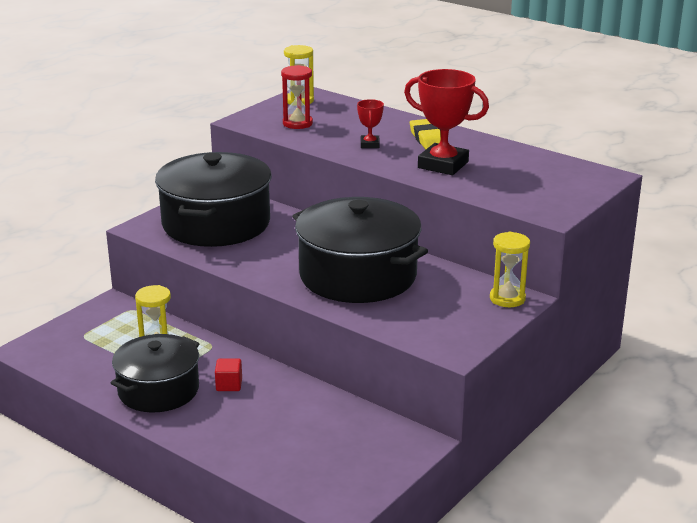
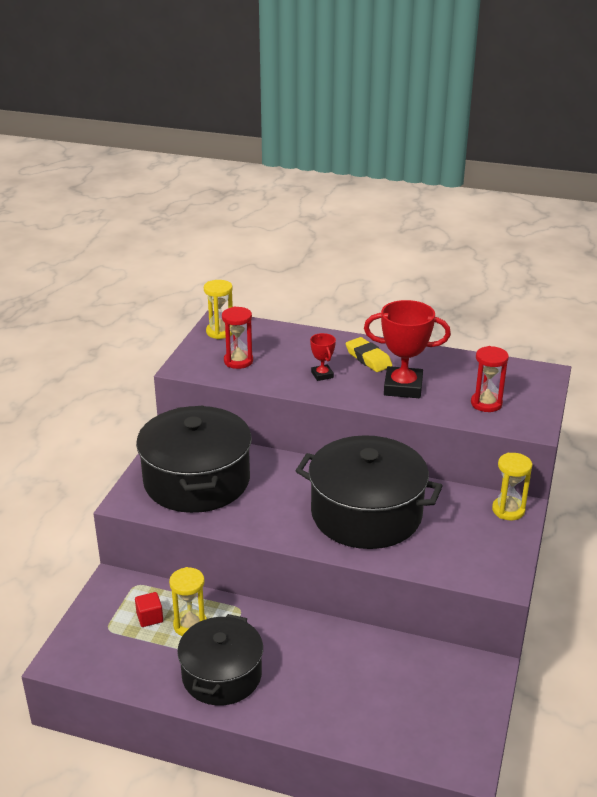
camera: 20 degrees left, 5 degrees up
(229, 385) = (283, 651): red cube -> red cube (150, 617)
(519, 189) = (486, 403): none -> red hourglass

